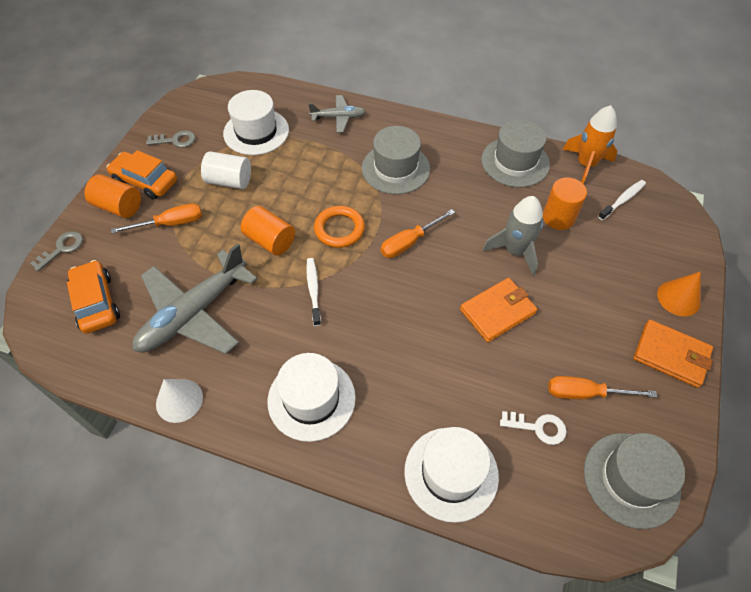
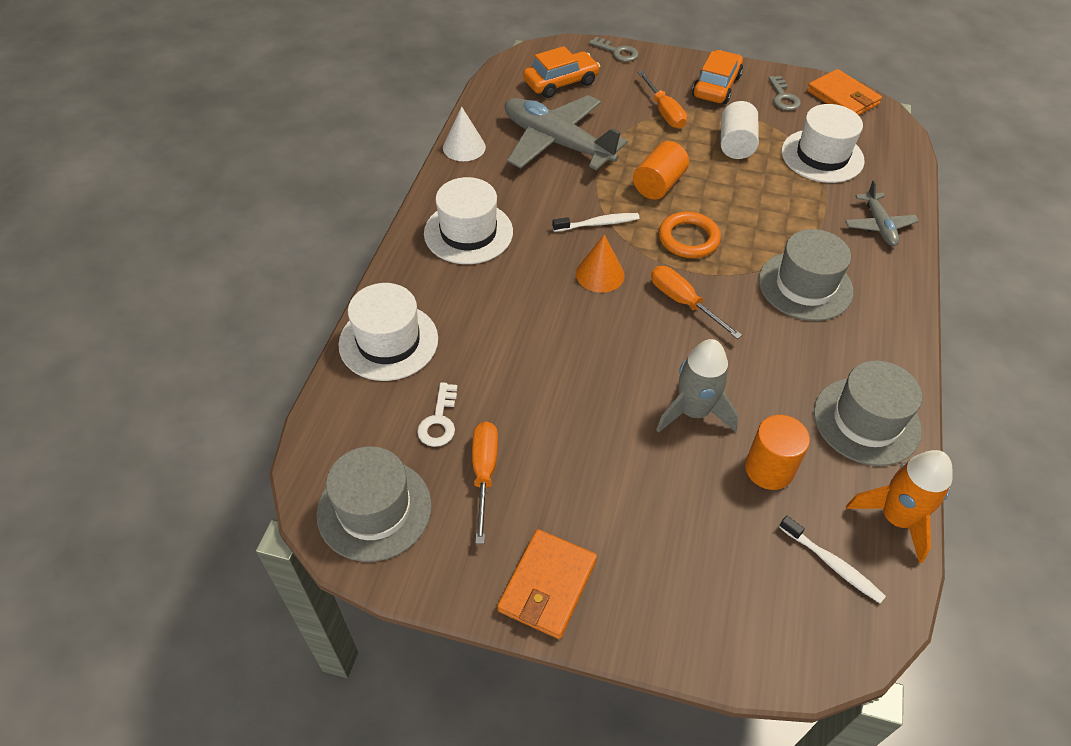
camera: 85 degrees right, 5 degrees down
(119, 207) = (677, 75): orange cylinder -> none
(497, 311) = (593, 388): orange wallet -> orange wallet (842, 98)
(678, 298) = (648, 615): orange cone -> orange cone (600, 274)

